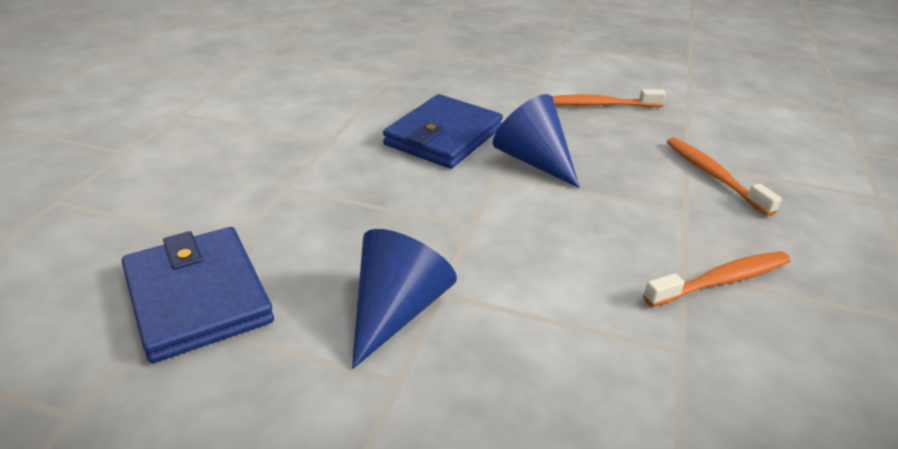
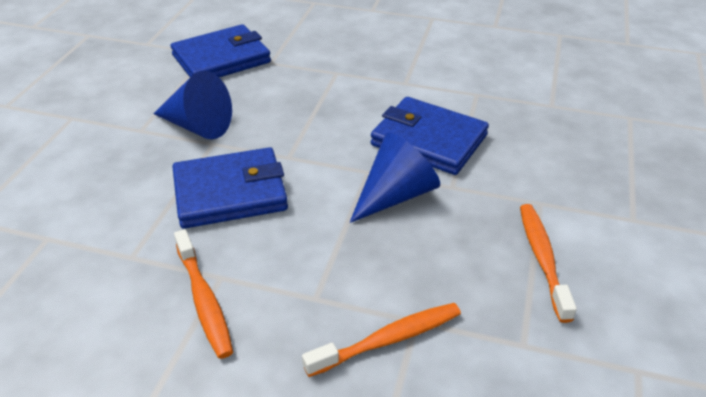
camera: 90 degrees right, 5 degrees up
(545, 270) = (230, 192): none -> blue wallet

